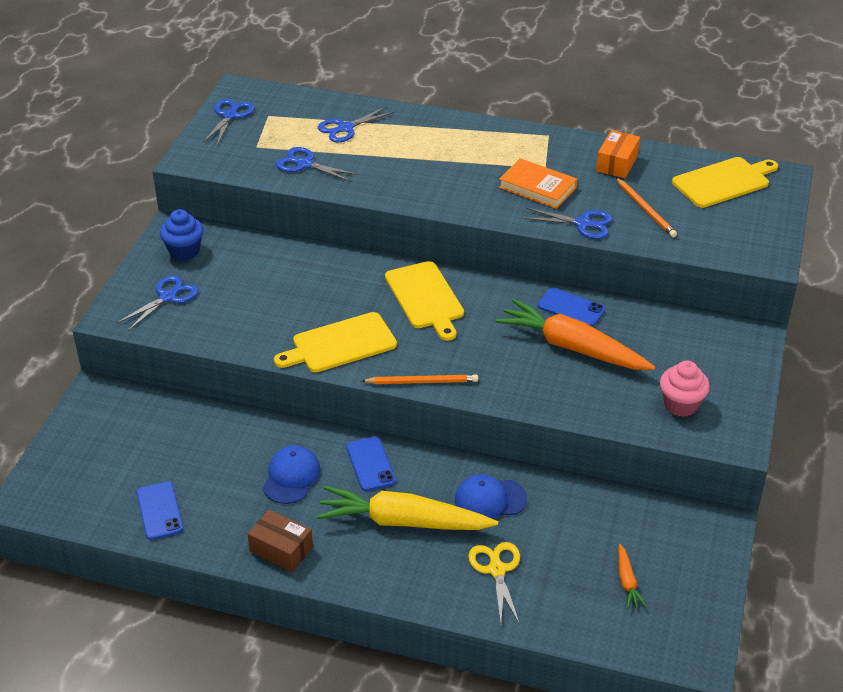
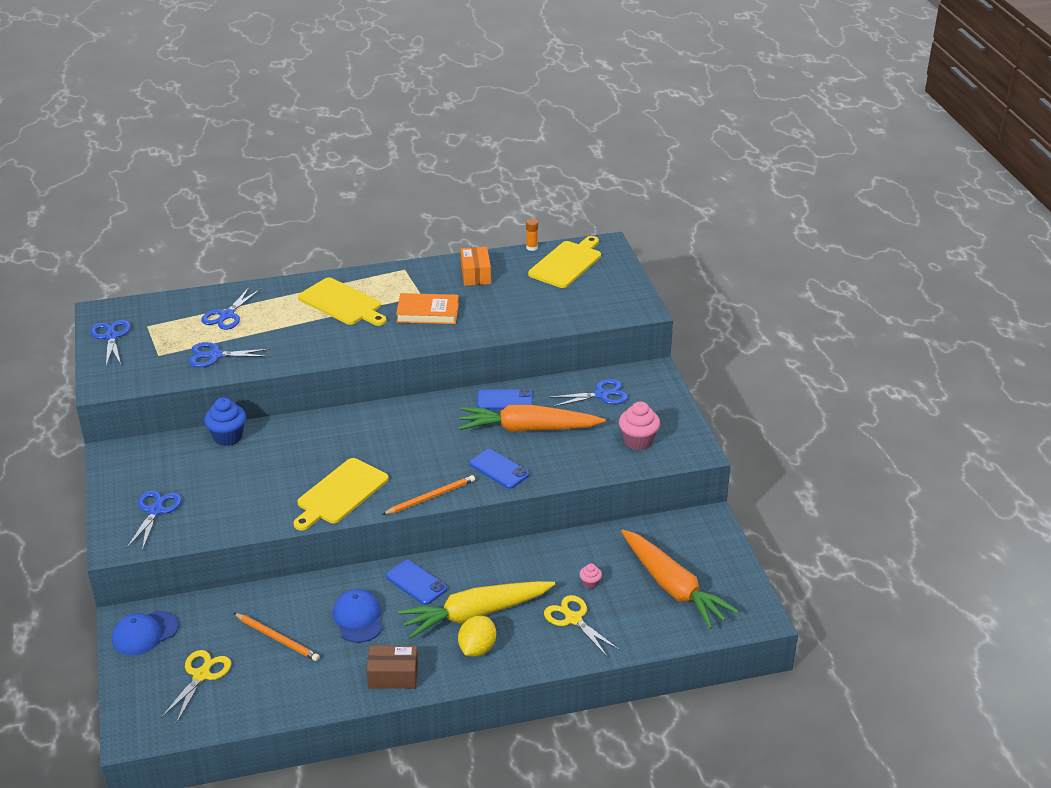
camera: 30 degrees left, 5 degrees down
(117, 471) = (201, 675): none -> yellow scissors
(159, 511) = (265, 690): blue phone -> blue phone (499, 469)
(184, 251) = (139, 468): blue cupcake -> blue cupcake (228, 437)
(379, 558) = (477, 649): none -> yellow lemon
(425, 298) = (383, 433): yellow cutting board -> yellow cutting board (342, 303)
(490, 499) = (530, 571): blue cap -> blue cap (144, 633)
(541, 539) = (590, 583): none -> pink cupcake
(582, 224) = (485, 329): blue scissors -> blue scissors (601, 395)
(627, 581) = (673, 587): orange carrot -> orange carrot, size x2.33
(645, 209) = (524, 302): orange pencil -> orange pencil (277, 638)
(698, 153) = (532, 247): none -> orange glue stick

